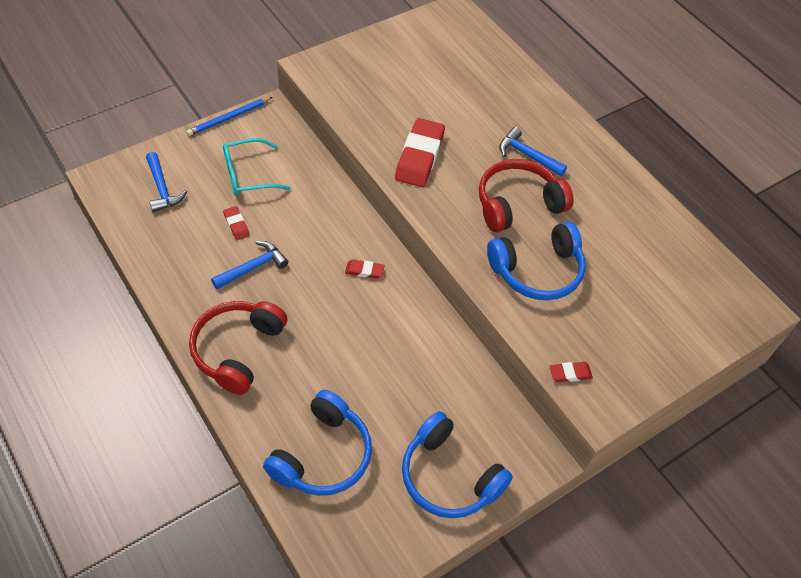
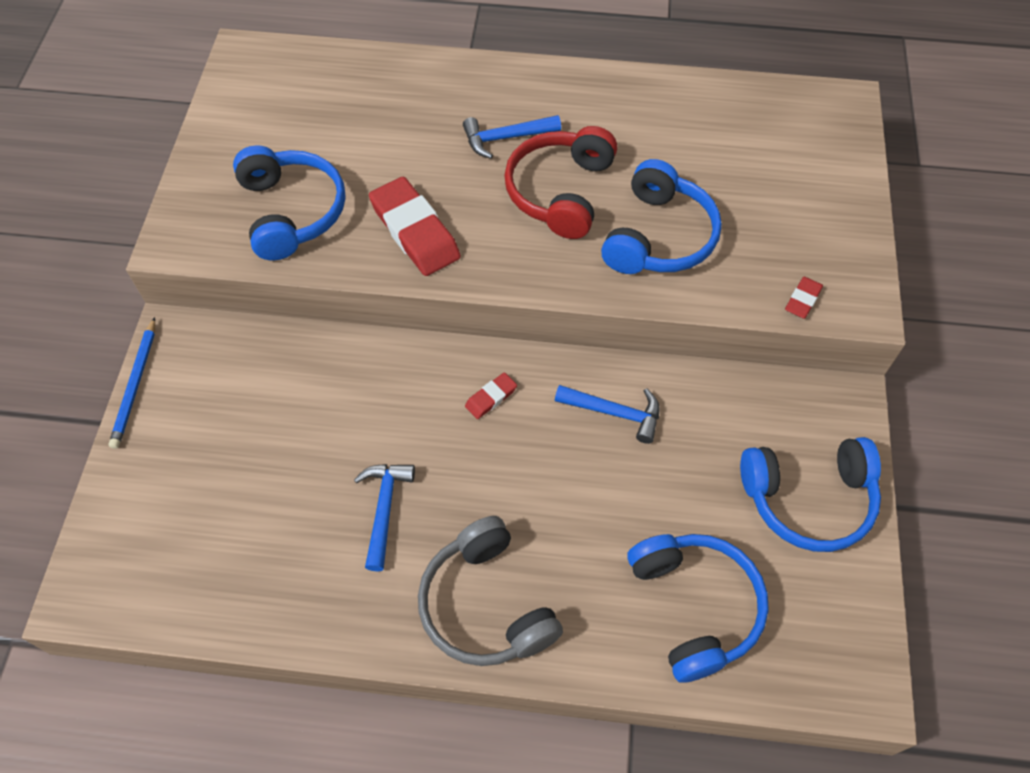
camera: 45 degrees left, 5 degrees up
(162, 188) = (169, 533): blue hammer -> blue hammer (614, 413)
(236, 225) = (306, 486): red eraser -> none
(237, 350) = (486, 605): red headphones -> grey headphones
(248, 175) = (243, 423): turquoise glasses -> none
(377, 98) = (292, 212): none -> blue headphones

